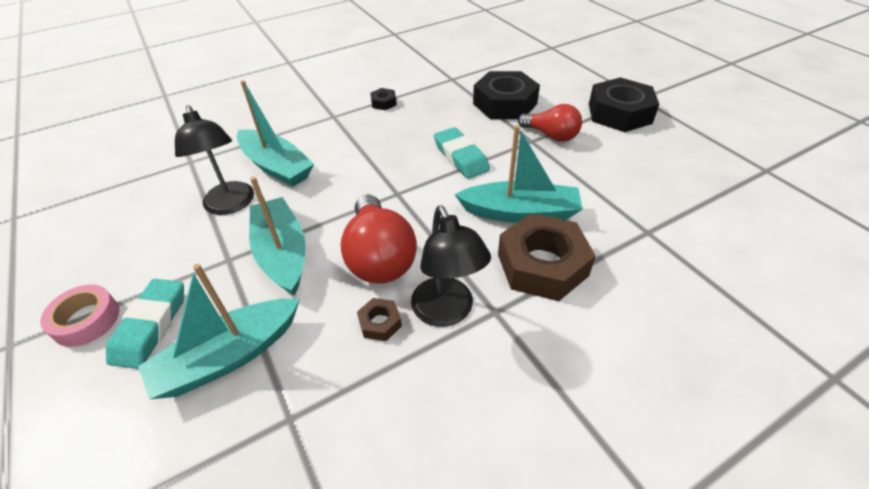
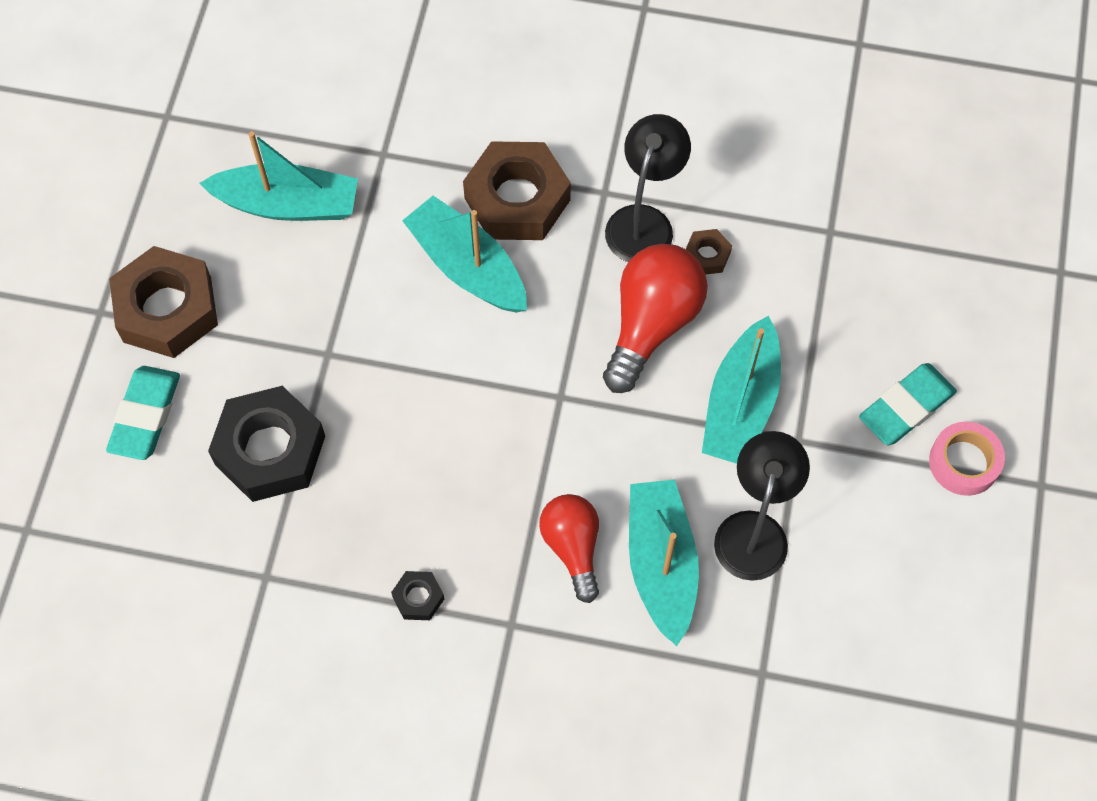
camera: 140 degrees left, 20 degrees up
(229, 357) = (851, 320): turquoise boat -> turquoise boat (288, 204)
(461, 157) = (436, 395): turquoise eraser -> turquoise eraser (145, 416)
(551, 135) = (295, 342): red light bulb -> red light bulb (572, 547)
(619, 113) = (167, 309): black nut -> brown nut

